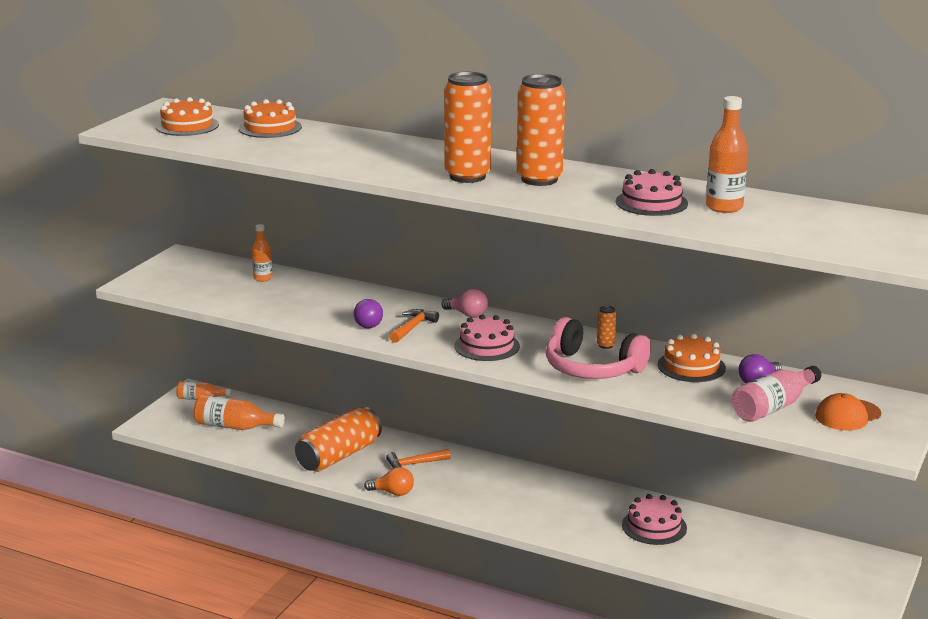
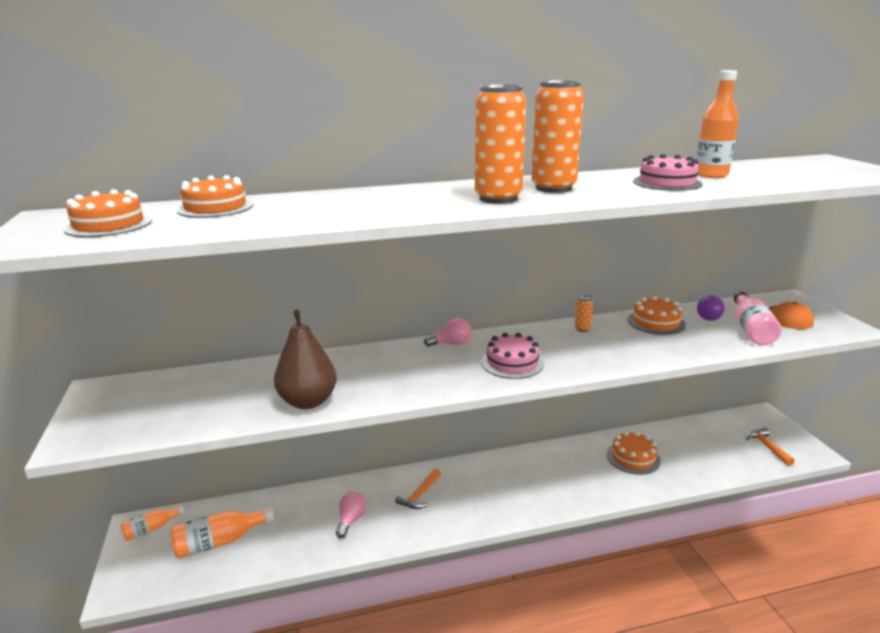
camera: 40 degrees left, 0 degrees up
(263, 278) = (222, 380): orange bottle -> none
(295, 314) = (308, 401): none -> brown pear
(339, 456) = (351, 520): orange can -> pink light bulb
(368, 323) = (389, 383): purple light bulb -> none
(393, 493) = (438, 531): orange light bulb -> none
(413, 327) = (430, 371): orange hammer -> orange hammer (767, 447)
(592, 368) = (609, 349): pink headphones -> none
(654, 526) = (633, 457): pink cake -> orange cake

